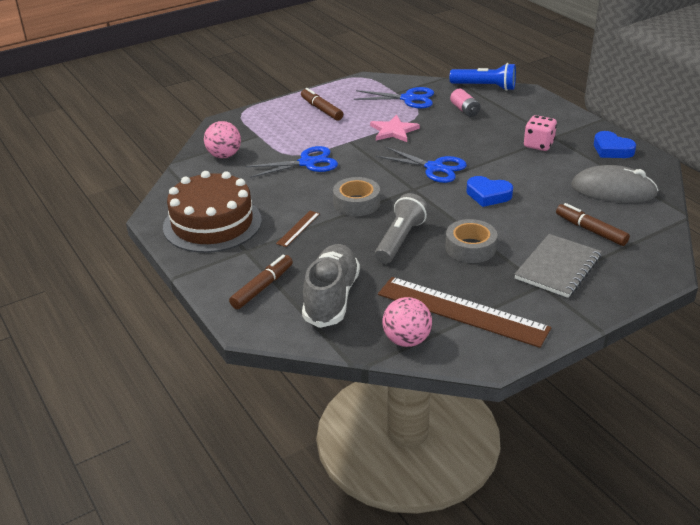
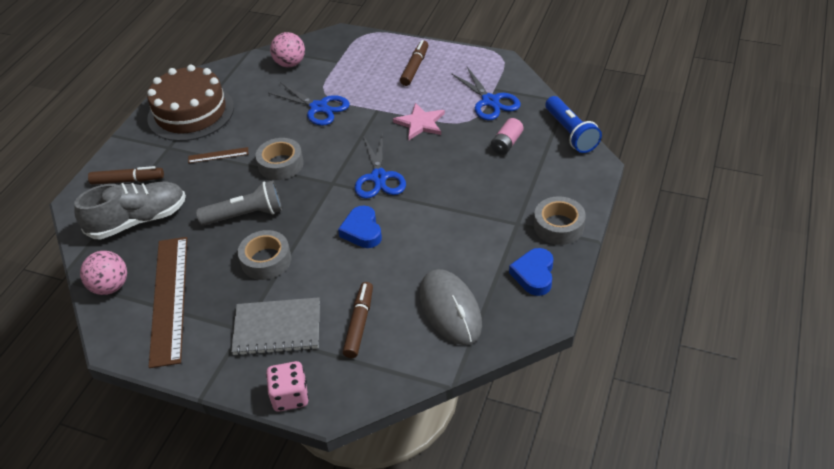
camera: 55 degrees right, 10 degrees up
(538, 145) = (489, 220): pink dice -> pink dice (290, 396)
(574, 125) = (558, 226): none -> grey tape

